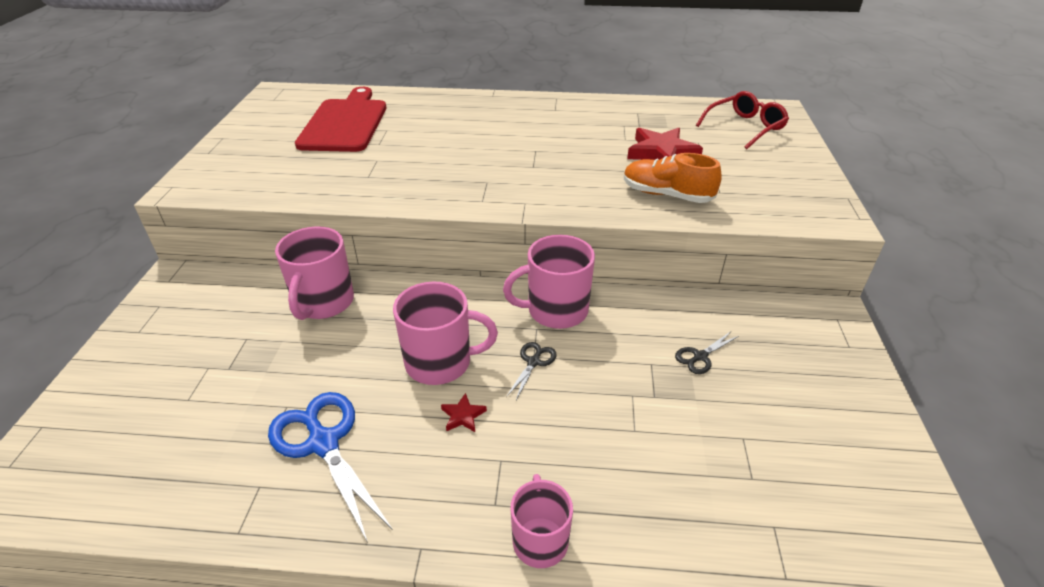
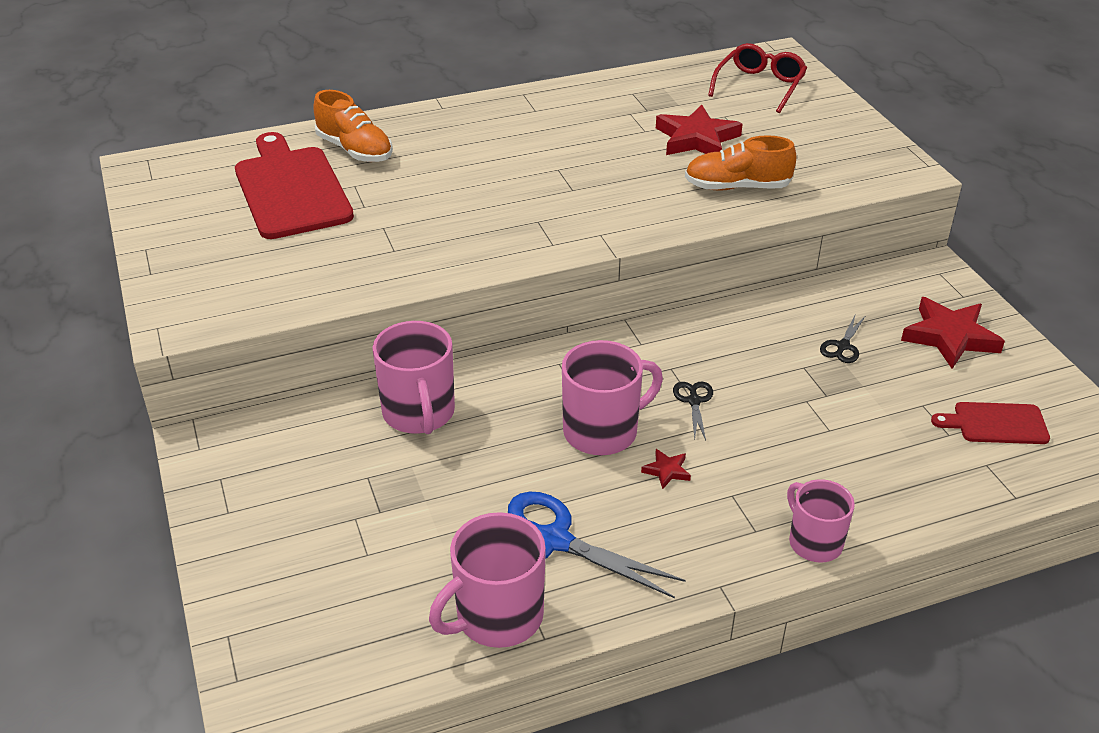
camera: 25 degrees left, 0 degrees up
(409, 109) = (355, 150): none -> orange shoe
(556, 310) = (676, 344): pink mug -> pink mug (497, 617)
(810, 485) = (996, 423): none -> red cutting board
(812, 380) = (950, 337): none -> red star

